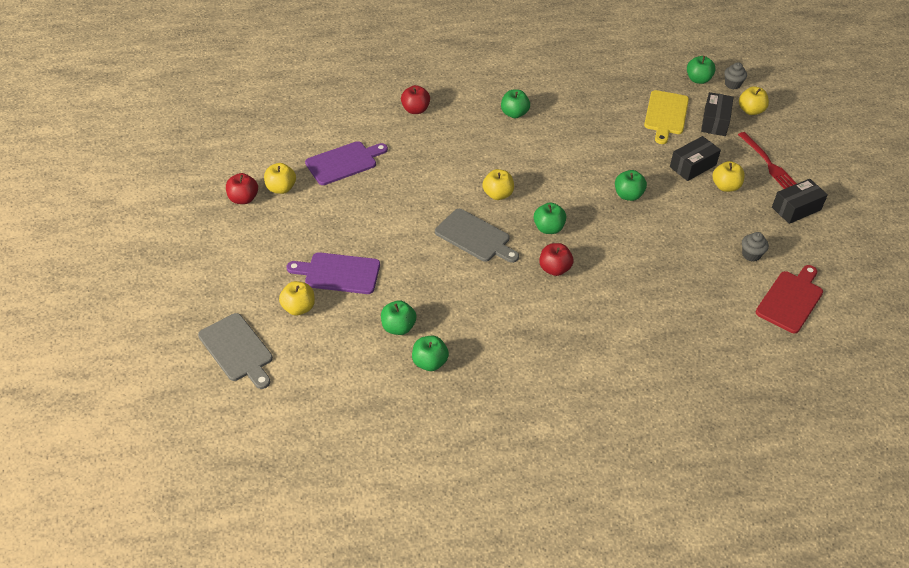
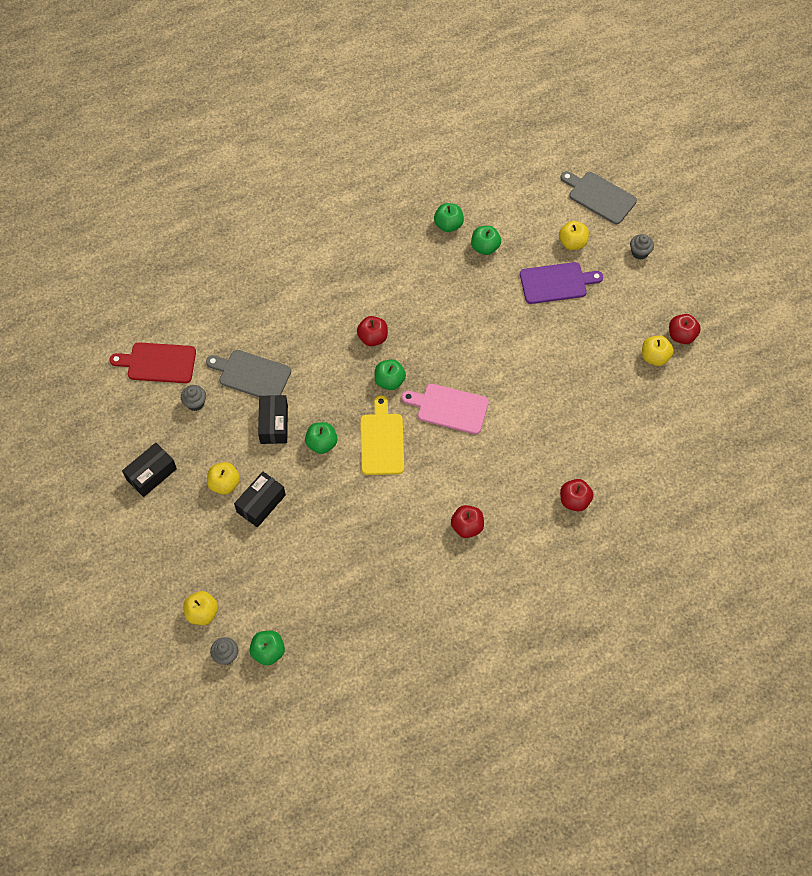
camera: 165 degrees right, 15 degrees up
(232, 280) = (639, 252): none -> grey cupcake
(344, 162) = (612, 405): purple cutting board -> none
(475, 237) = (453, 352): grey cutting board -> grey cutting board (251, 374)
(497, 194) = (449, 408): yellow apple -> pink cutting board
(514, 113) = (467, 527): green apple -> red apple
(665, 115) = (299, 576): yellow cutting board -> yellow cutting board (382, 441)
(715, 121) = (242, 581): black box -> black box (274, 424)
(768, 163) = (180, 531): red fork -> none
(791, 300) = (158, 363): red cutting board -> red cutting board turned 75 degrees clockwise

